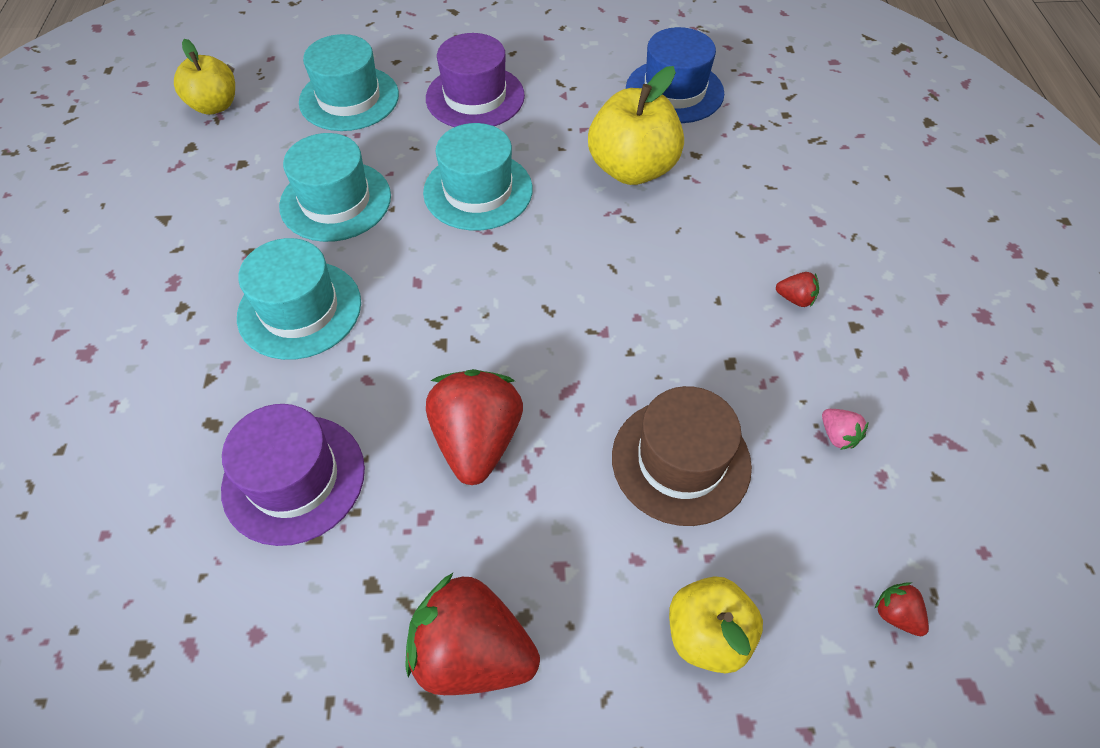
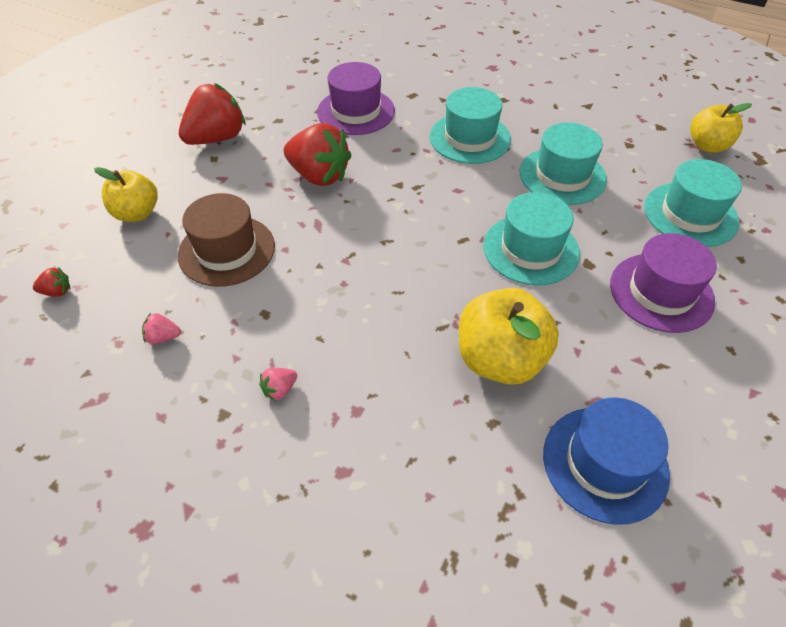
camera: 120 degrees right, 5 degrees down
(795, 299) = (280, 390): red strawberry -> pink strawberry

